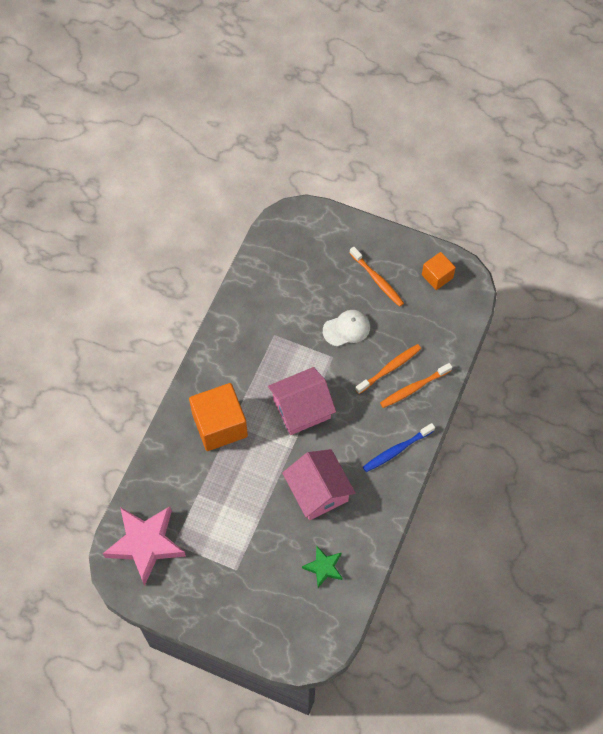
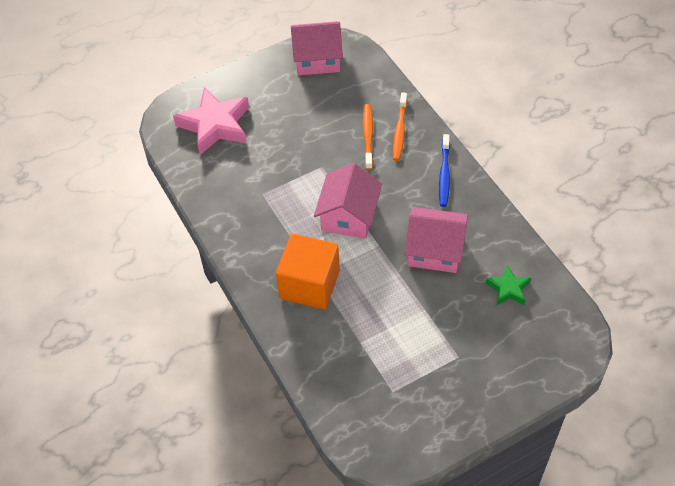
camera: 50 degrees left, 10 degrees down
(145, 544) = (374, 415): pink star -> pink star (215, 125)
(346, 329) = (305, 142): white cap -> none
(377, 280) = (282, 96): orange toothbrush -> none
(437, 276) = (317, 59): orange cube -> pink house

